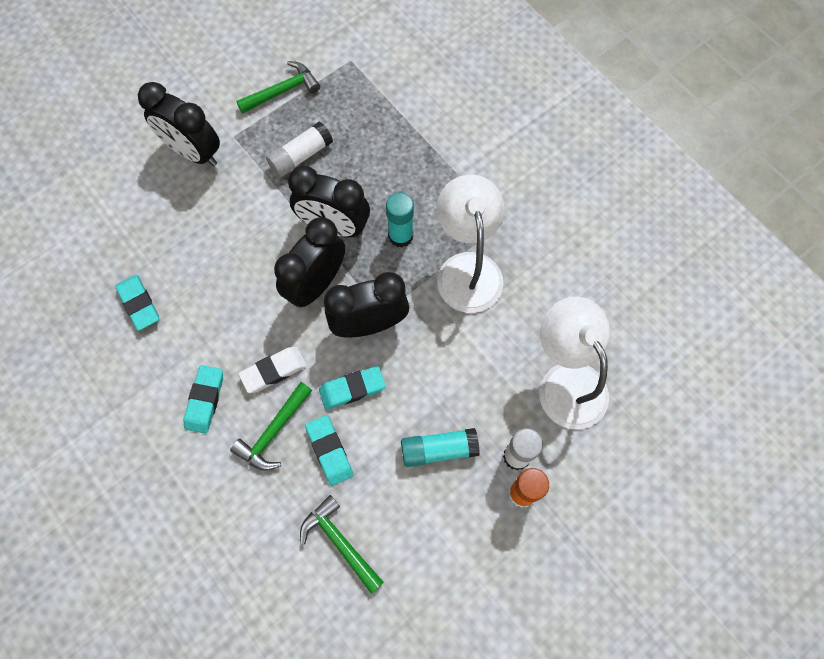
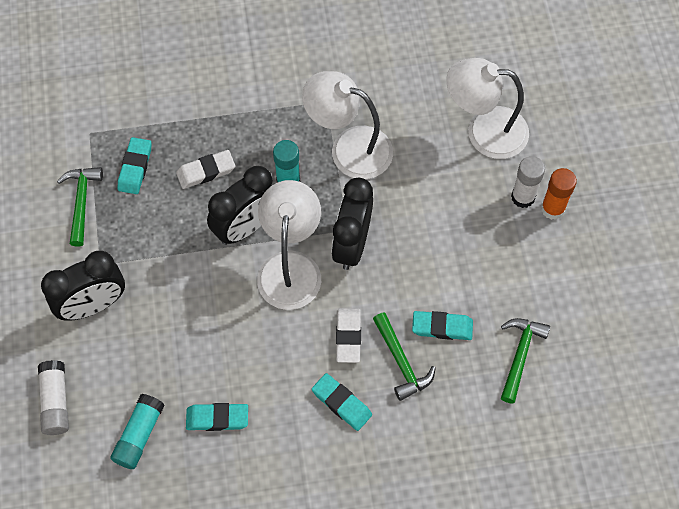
camera: 60 degrees left, 5 degrees down
(301, 156) = (159, 219): white glue stick -> white glue stick (55, 402)
(316, 284) = (290, 266): black clock -> white lamp
(340, 542) = (520, 355): green hammer -> green hammer turned 120 degrees clockwise
(352, 389) = (400, 285): turquoise eraser -> turquoise eraser (135, 168)
(369, 166) = (206, 171): none -> white eraser
(439, 449) = (486, 248): turquoise glue stick -> turquoise glue stick (139, 435)

